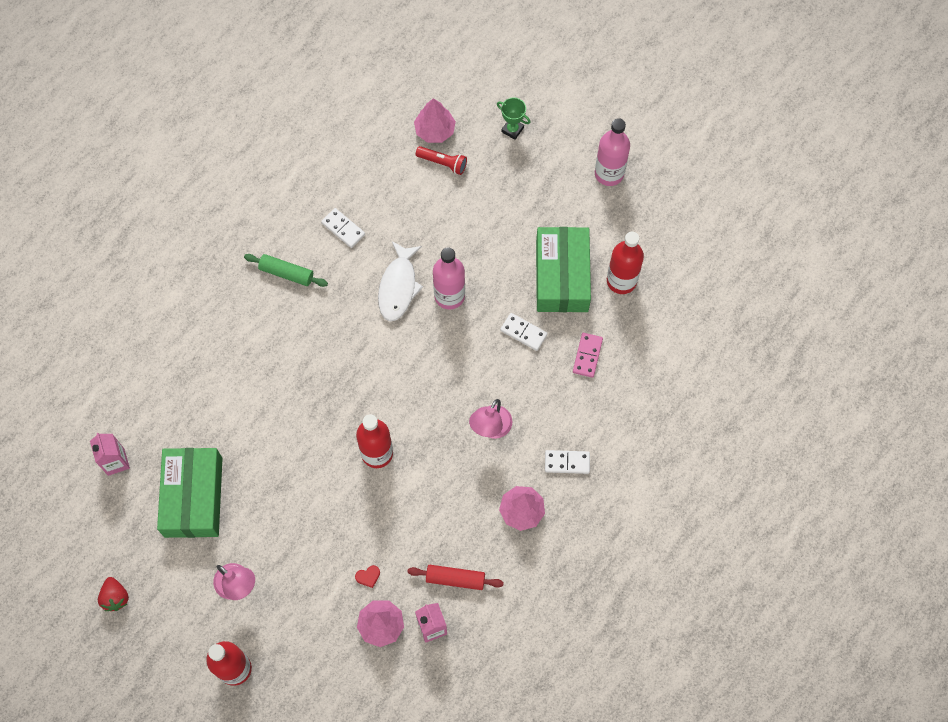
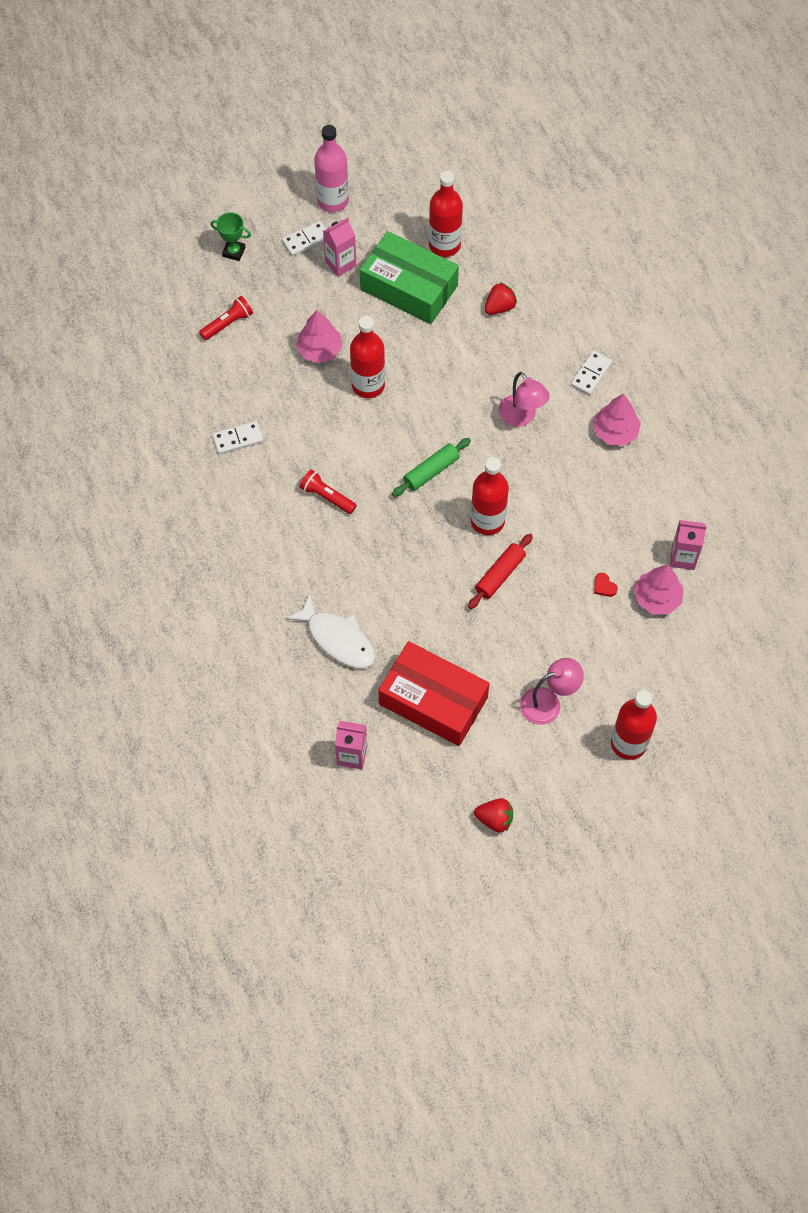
camera: 60 degrees left, 5 degrees down
(193, 497) = (433, 700): green box -> red box
(286, 273) = (251, 509): green rolling pin -> green rolling pin (431, 471)
(329, 321) = (327, 497): none -> red flashlight
(368, 576) = (604, 586): red heart -> red heart turned 135 degrees clockwise
(398, 287) = (330, 422): white fish -> white fish (337, 639)
(435, 130) = (188, 313): pink tree -> pink tree (319, 350)
(449, 296) = (368, 385): pink bottle -> red bottle
(455, 579) = (648, 516): red rolling pin -> red rolling pin (500, 575)
(512, 129) = (234, 252): green trophy -> green trophy turned 45 degrees clockwise
(523, 332) = (444, 345): white domino -> white domino (306, 240)
(552, 213) = (340, 264): none -> pink carton
(587, 356) = (499, 307): pink domino -> red strawberry

